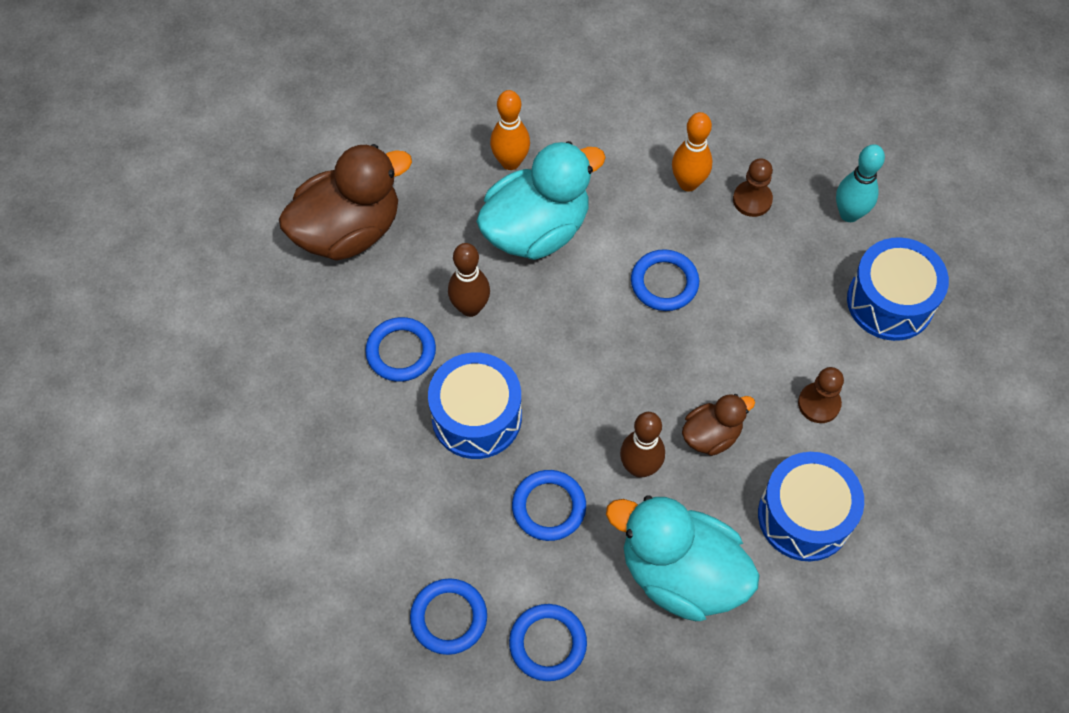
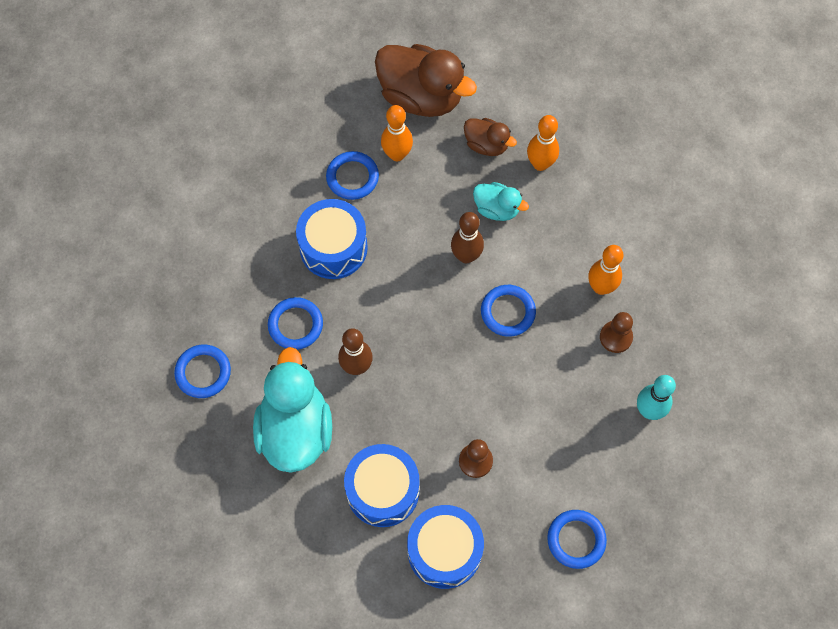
camera: 60 degrees right, 5 degrees up
(404, 291) = (397, 154): none -> orange bowling pin
(449, 618) = (188, 305): blue ring -> blue ring (576, 540)
(470, 307) = (410, 200): brown bowling pin -> brown bowling pin (466, 256)
(536, 230) = (497, 209): turquoise duck -> turquoise duck, size x0.52
(711, 435) = (408, 400): brown duck -> brown duck (486, 145)
(890, 302) = (591, 473): blue drum -> blue drum (444, 551)

